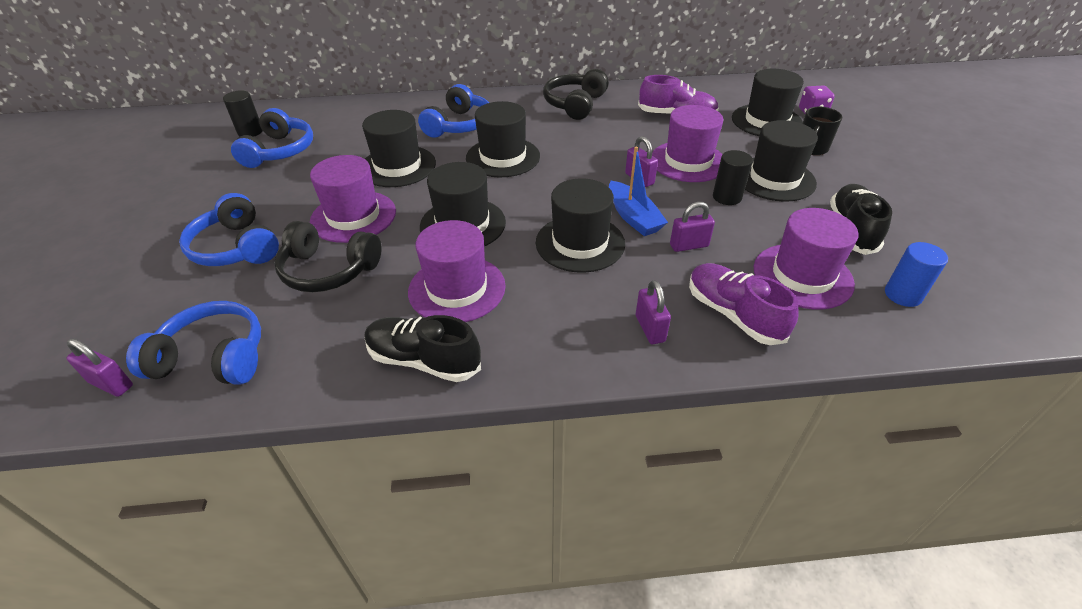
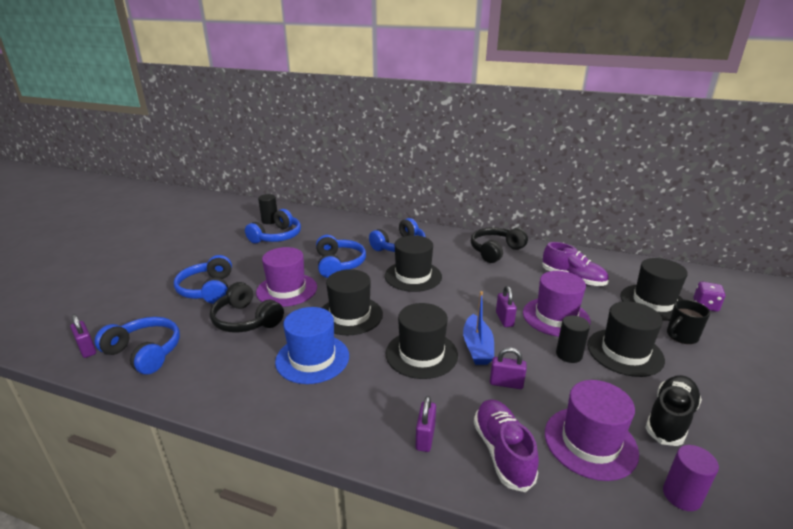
camera: 25 degrees right, 15 degrees down
(398, 166) = (339, 264): black hat -> blue headphones
(424, 360) = (255, 400): black shoe -> none
(457, 289) = (312, 358): purple hat -> blue hat
(903, 295) = (681, 495): blue cylinder -> purple cylinder

